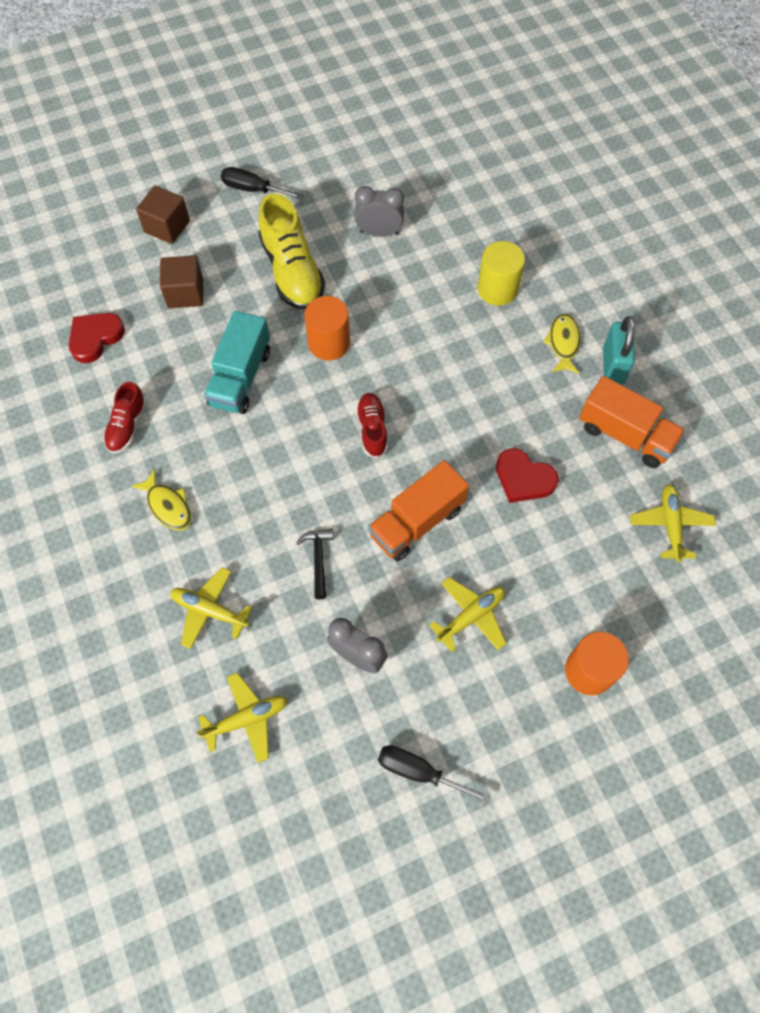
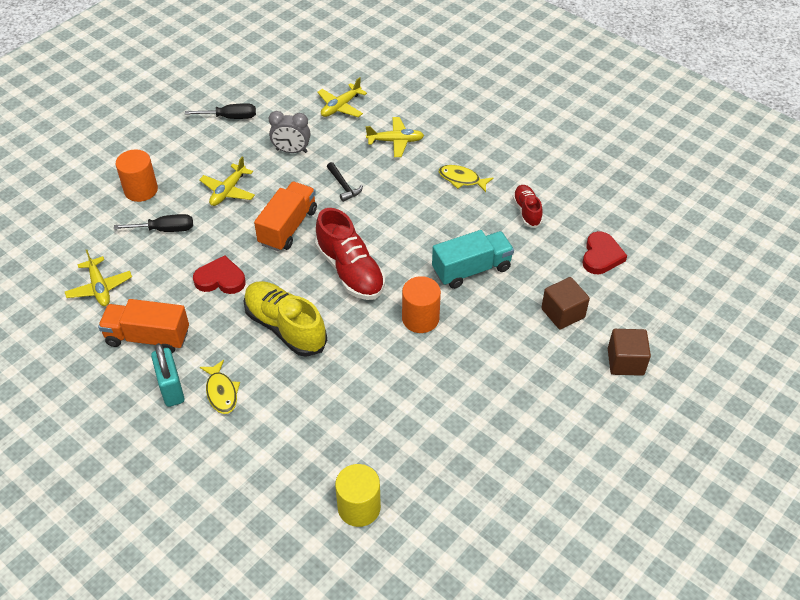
camera: 155 degrees right, 15 degrees down
(240, 377) = (471, 269): turquoise truck -> turquoise truck turned 75 degrees clockwise
(253, 189) = (580, 429): black screwdriver -> black screwdriver (165, 230)
(292, 271) = (489, 365): yellow shoe -> yellow shoe (285, 327)
(372, 429) = (350, 271): red shoe -> red shoe, size x1.78
(379, 233) = (435, 432): grey clock -> none
(497, 289) = (299, 419): yellow cylinder -> yellow cylinder (359, 507)

